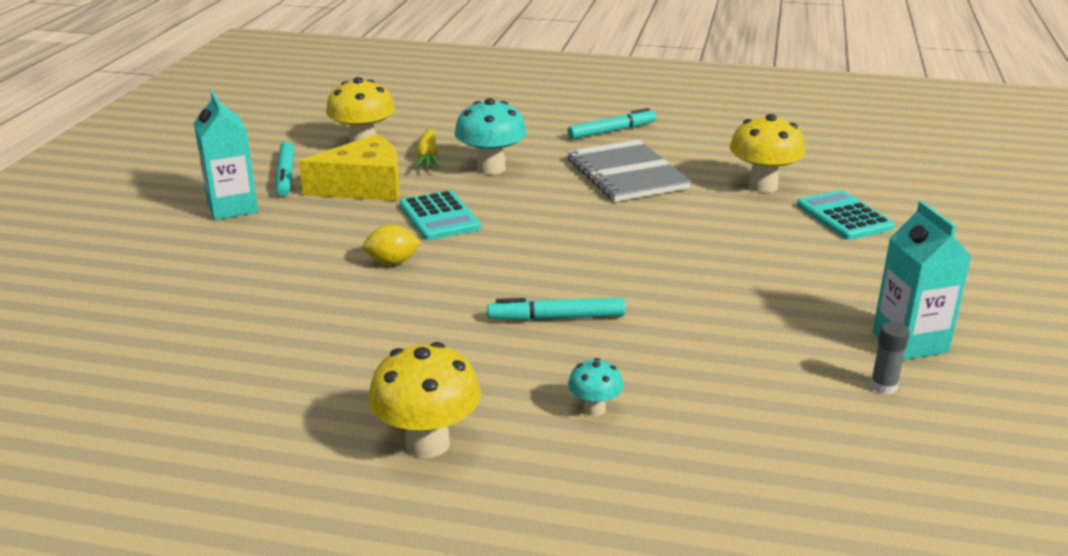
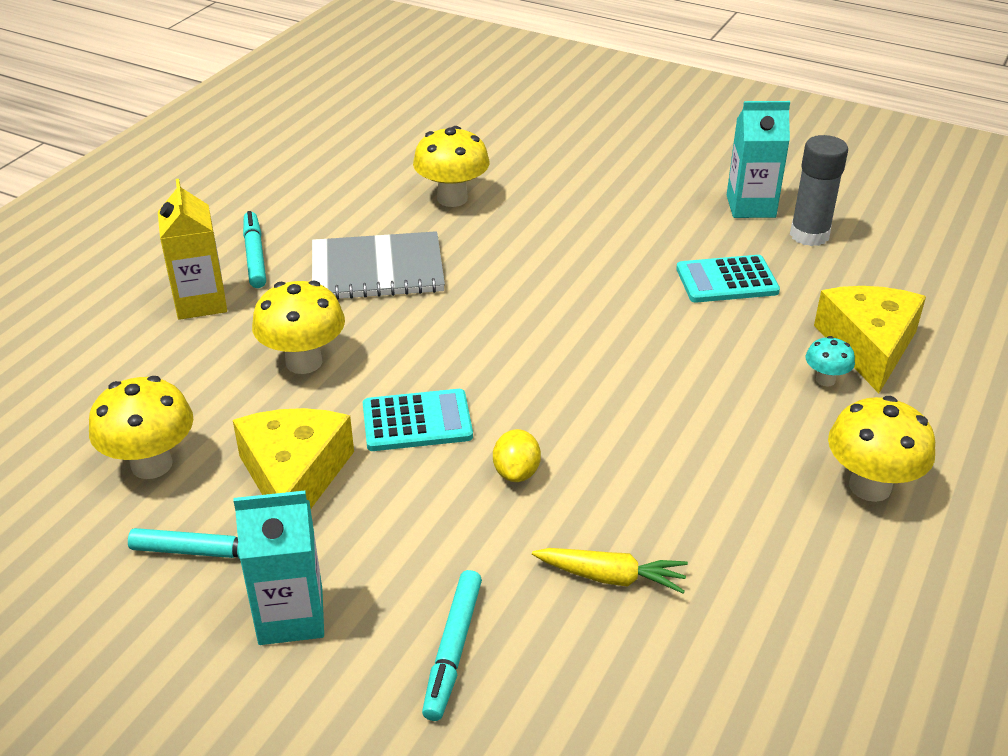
camera: 75 degrees left, 10 degrees up
(428, 158) = (239, 409): yellow carrot -> yellow carrot (612, 577)
(491, 168) = (304, 362): turquoise mushroom -> yellow mushroom
(542, 126) = (201, 302): none -> yellow carton
(556, 318) = (671, 374): turquoise marker -> turquoise marker (453, 650)
(676, 437) = (868, 346): none -> yellow cheese
(844, 216) = (535, 175): turquoise calculator -> turquoise calculator (727, 280)
(883, 386) = (809, 235): grey glue stick -> grey glue stick, size x1.91

